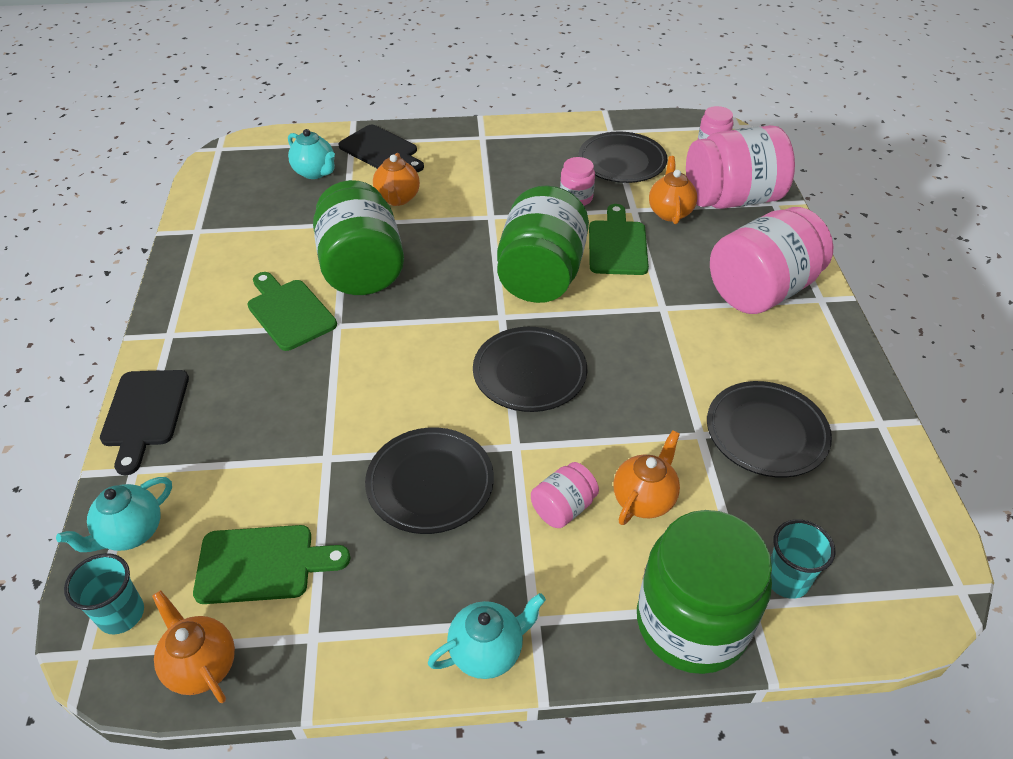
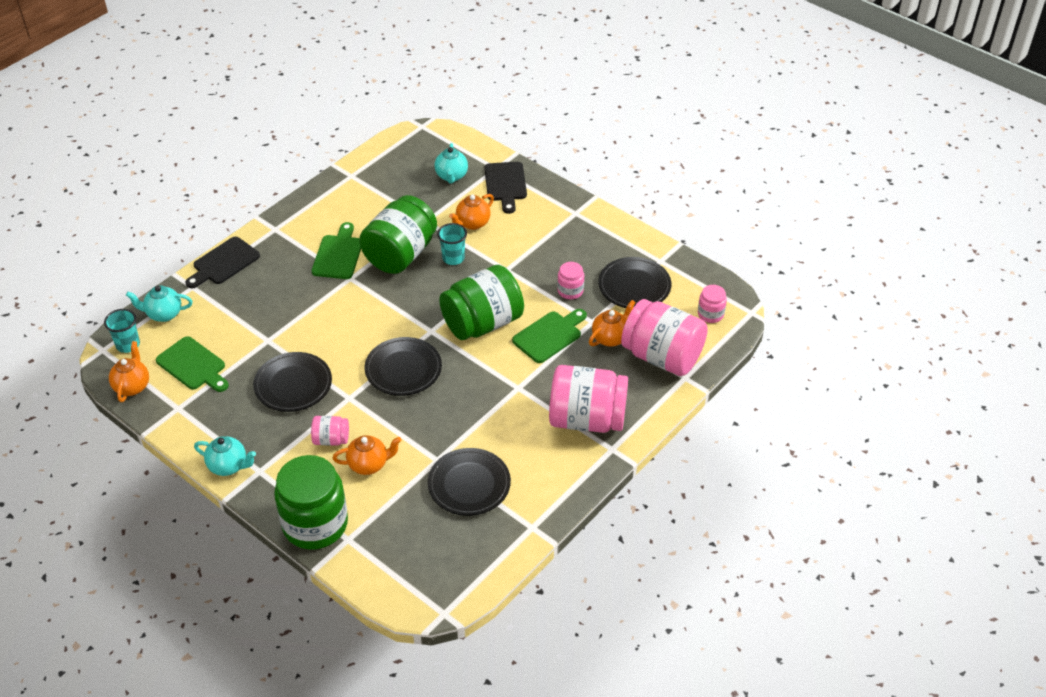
camera: 45 degrees right, 0 degrees up
(786, 580) = (377, 544): turquoise cup -> turquoise cup (453, 258)

